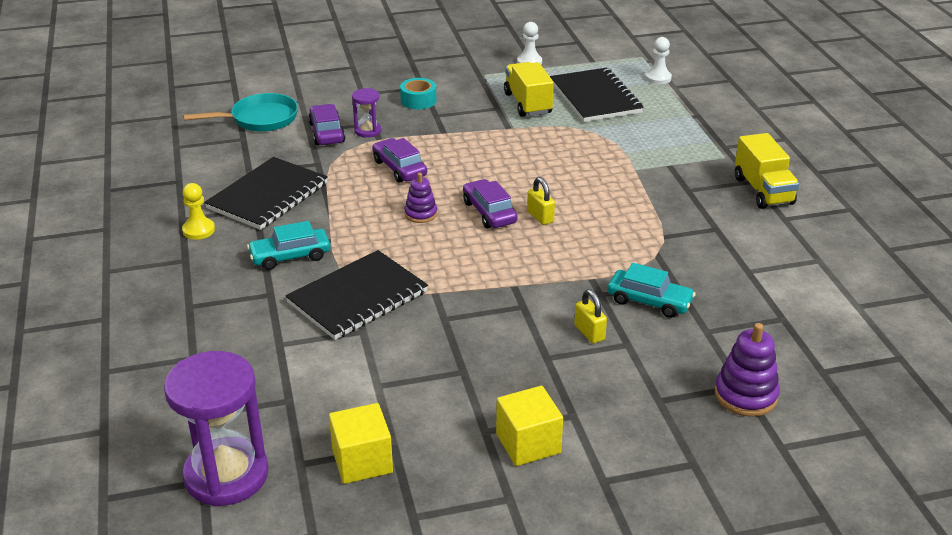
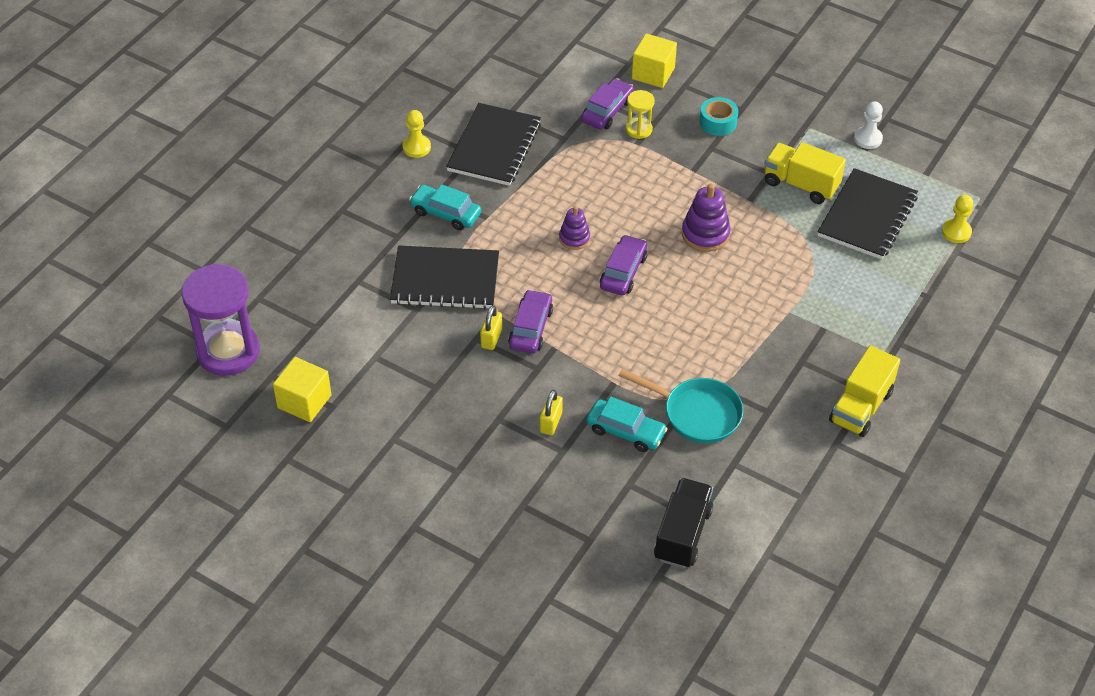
camera: 45 degrees right, 15 degrees up
(260, 119) = (576, 63): turquoise pan -> turquoise pan (697, 413)
(268, 196) = (494, 147): black notebook -> black notebook turned 60 degrees counterclockwise
(367, 131) = (639, 129): purple hourglass -> yellow hourglass
(399, 168) = (614, 184): purple car -> purple car (530, 328)
(527, 103) = (801, 184): yellow truck -> yellow truck turned 90 degrees counterclockwise
(528, 443) = (406, 467): yellow cube -> yellow cube (653, 73)
(540, 217) = (653, 303): yellow padlock -> yellow padlock (491, 338)
(649, 301) = (625, 431): turquoise car -> turquoise car turned 45 degrees counterclockwise
(658, 78) = (956, 232): white pawn -> yellow pawn
(745, 395) = (581, 548): purple stacking toy -> purple stacking toy (705, 234)
(791, 334) = (682, 534): none -> black truck

